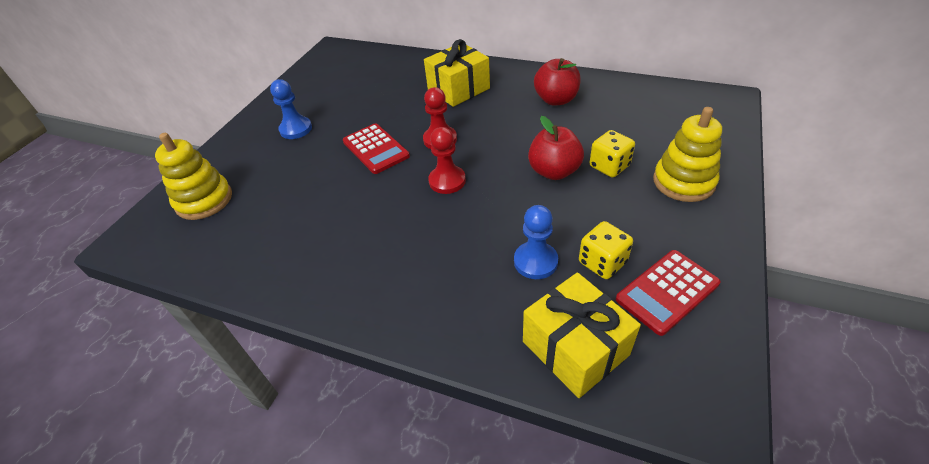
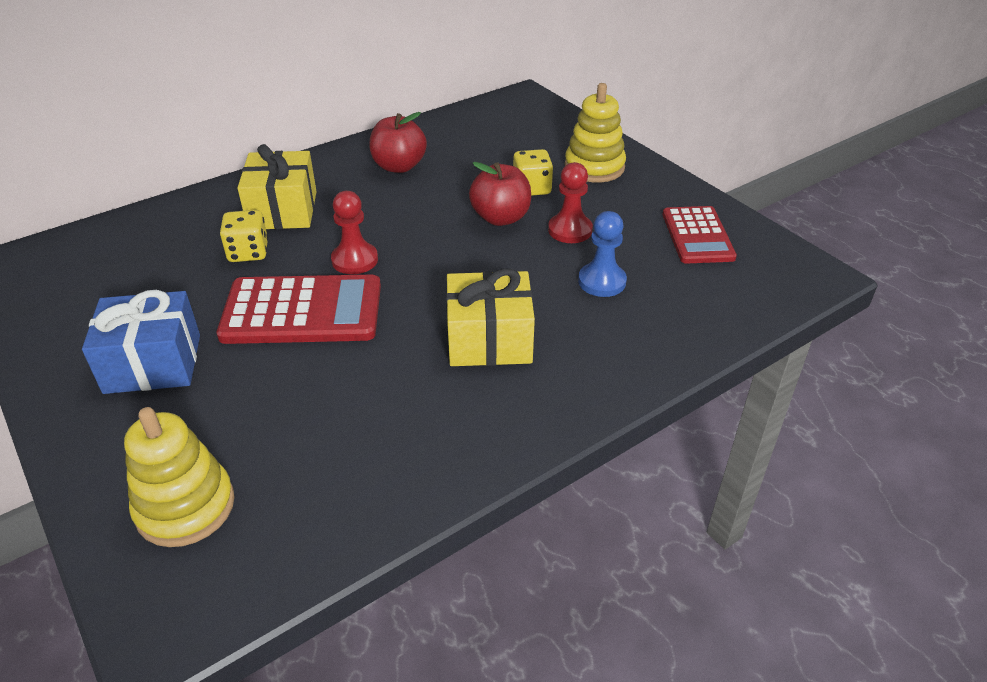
camera: 60 degrees left, 5 degrees down
(296, 129) = (153, 363): blue pawn -> blue gift
(375, 149) = (302, 311): red calculator -> red calculator, size x1.52
(447, 181) = (430, 284): red pawn -> red pawn (570, 230)
(575, 348) = (712, 306): yellow gift -> yellow gift (489, 340)
(602, 262) = (639, 249): yellow dice -> yellow dice (248, 252)

